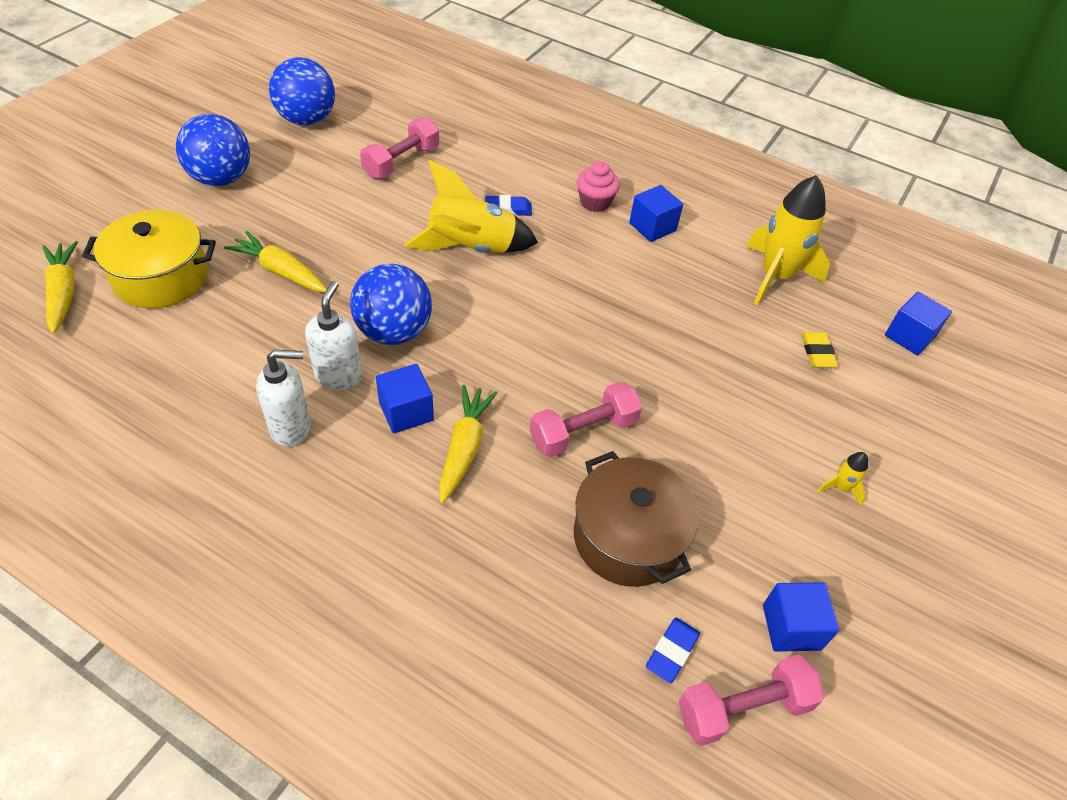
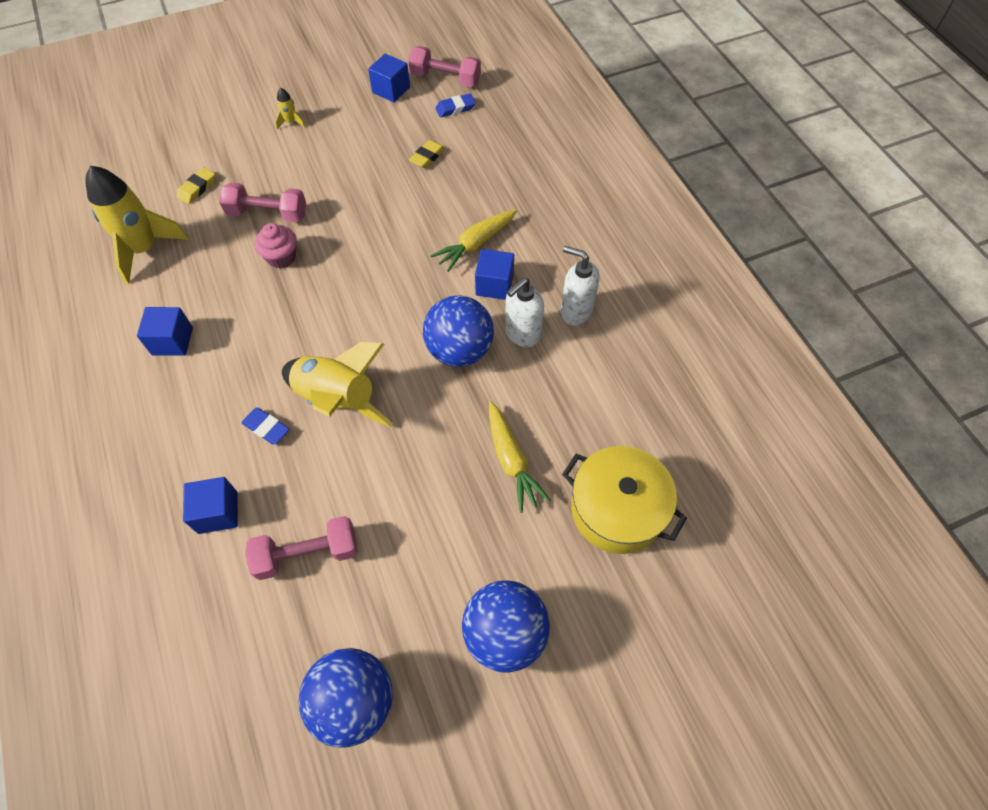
camera: 140 degrees left, 10 degrees up
(63, 293) = (708, 536): yellow carrot -> none
(583, 432) = (396, 217): pink dumbbell -> pink dumbbell (267, 214)
(595, 202) = (186, 393): pink cupcake -> pink cupcake (281, 257)
(628, 537) = (427, 157): brown pot -> yellow eraser
(909, 336) = (126, 168): blue cube -> blue cube (218, 512)

